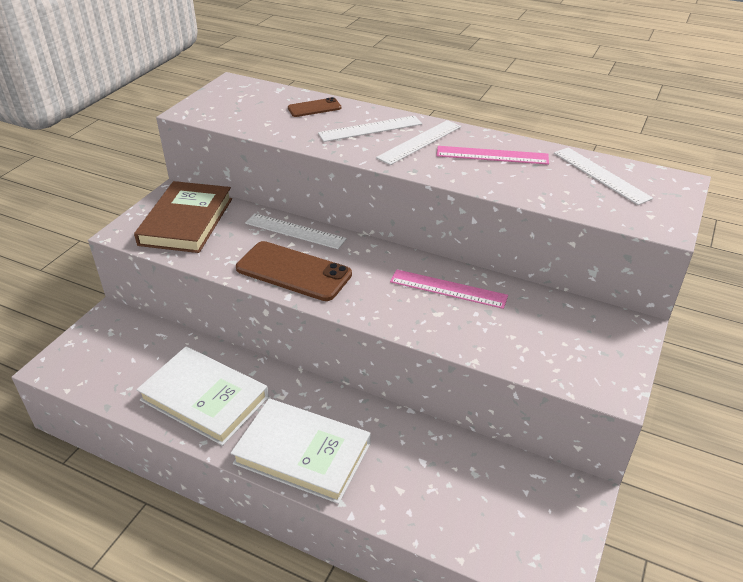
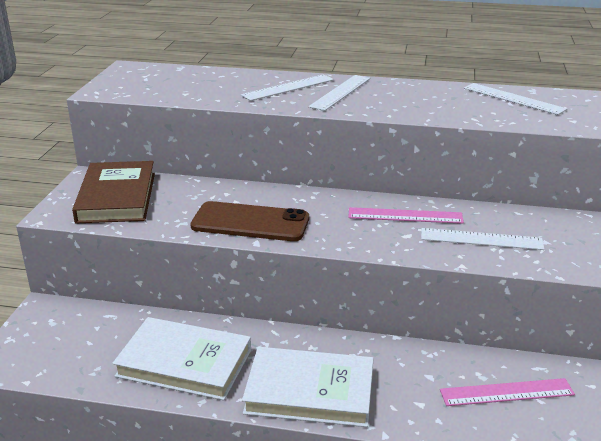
camera: 15 degrees left, 10 degrees down
(295, 231) = (233, 191): white ruler -> white ruler (481, 239)
(314, 108) = (224, 78): brown phone -> none
(492, 155) = (412, 95): pink ruler -> pink ruler (506, 392)

